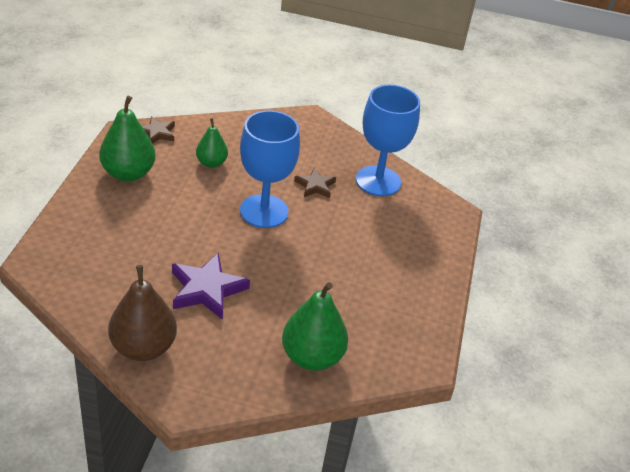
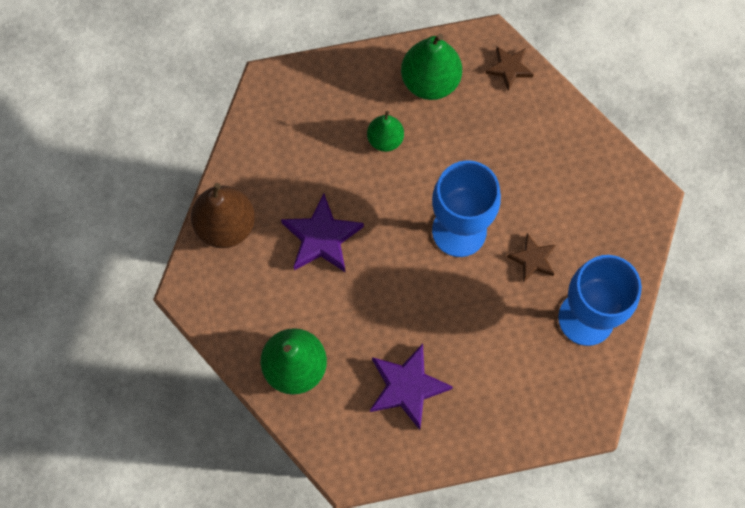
camera: 70 degrees right, 30 degrees up
(211, 163) = (498, 144): green pear -> green pear (385, 139)
(373, 294) = (407, 387): none -> purple star

